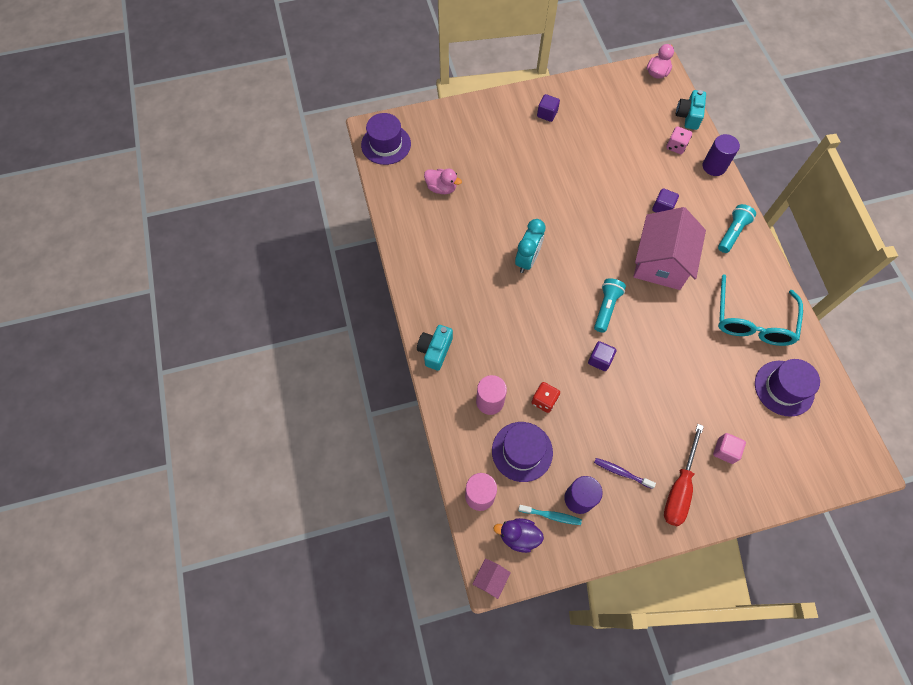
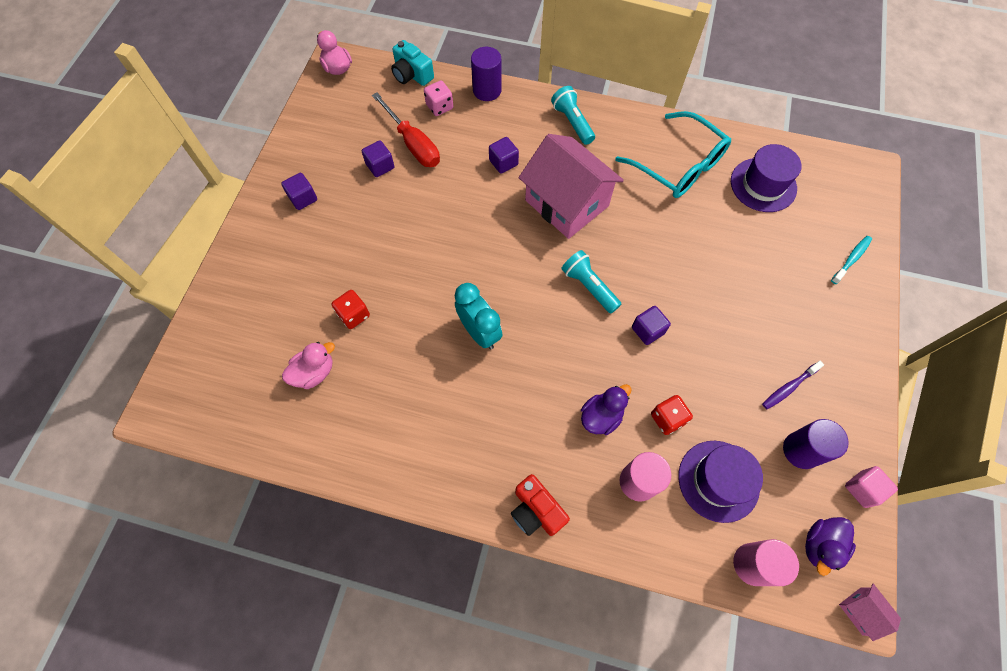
camera: 60 degrees left, 0 degrees up
(386, 144) = (196, 405): purple hat -> none
(435, 350) = (536, 511): turquoise camera -> red camera
(490, 186) = (354, 315): none -> red dice
(518, 359) = (601, 416): none -> purple duck
(551, 515) = (809, 493): turquoise toothbrush -> turquoise toothbrush (851, 259)
(602, 140) = (380, 166): none -> purple cube
(679, 488) = (828, 341): red screwdriver -> red screwdriver (413, 144)
(725, 451) = (806, 275): pink cube -> pink cube (862, 489)

